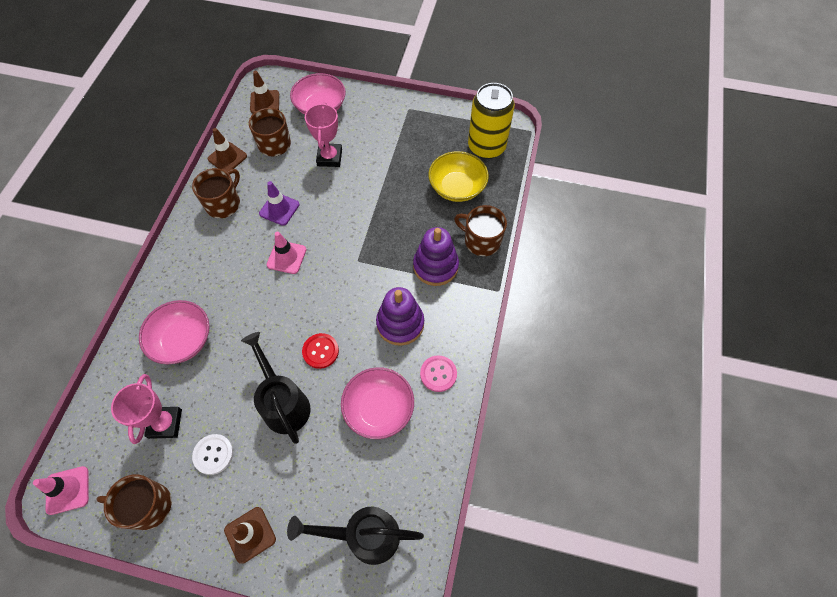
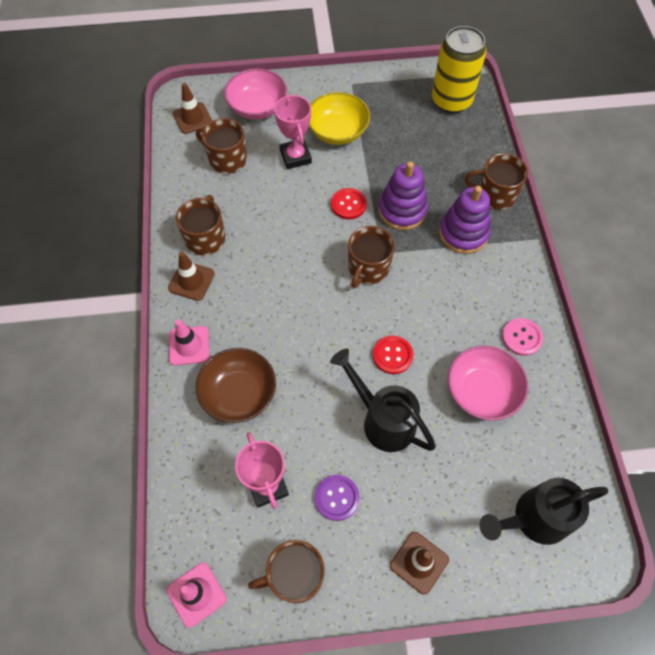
camera: 20 degrees left, 0 degrees up
(183, 340) = (239, 394): pink bowl -> brown bowl
(213, 454) = (337, 498): white button -> purple button
(227, 157) = (183, 188): brown traffic cone -> brown traffic cone (191, 281)
(279, 209) = (270, 225): purple traffic cone -> none
(286, 257) = (305, 272): pink traffic cone -> pink traffic cone (189, 346)
(339, 270) = (368, 268): none -> brown mug
(351, 211) = (348, 204): none -> red button
(400, 323) = (458, 301): purple stacking toy -> purple stacking toy (402, 210)
(457, 187) = (443, 149): yellow bowl -> yellow bowl (337, 131)

